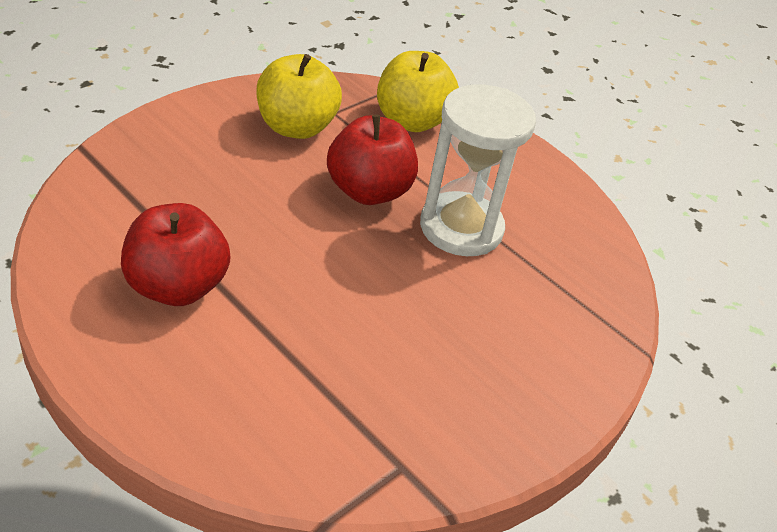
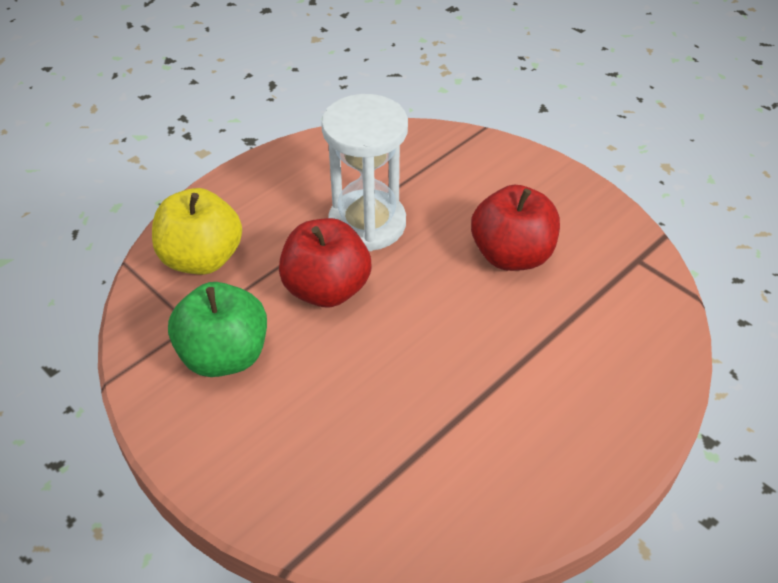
camera: 85 degrees left, 5 degrees up
(176, 287) = (499, 425): red apple -> red apple (511, 255)
(296, 127) = (224, 355): yellow apple -> green apple

